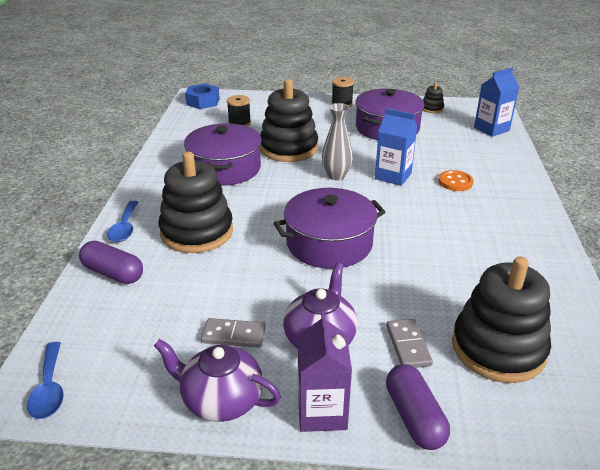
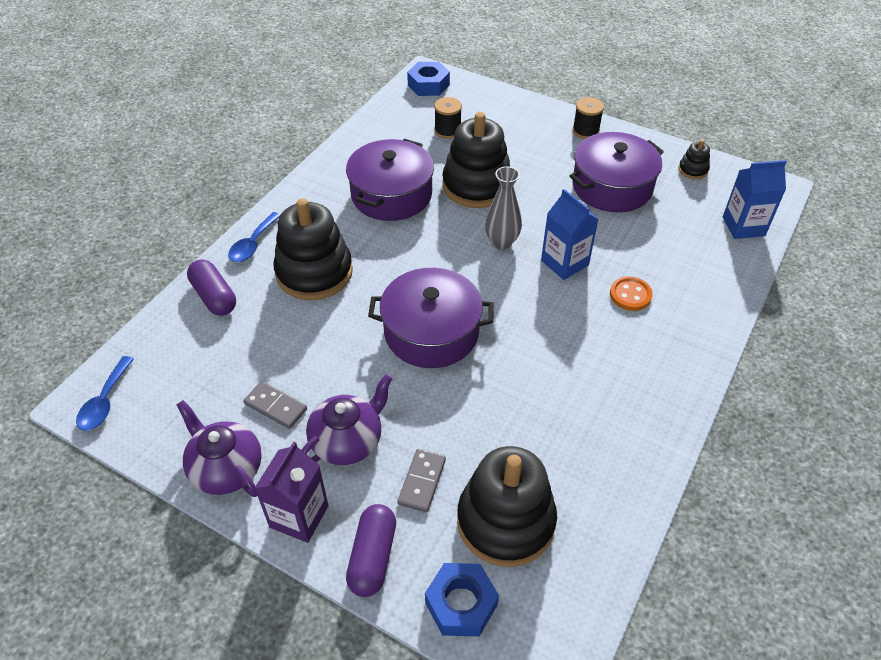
camera: 25 degrees right, 15 degrees up
(518, 422) = (461, 604): none -> blue nut

